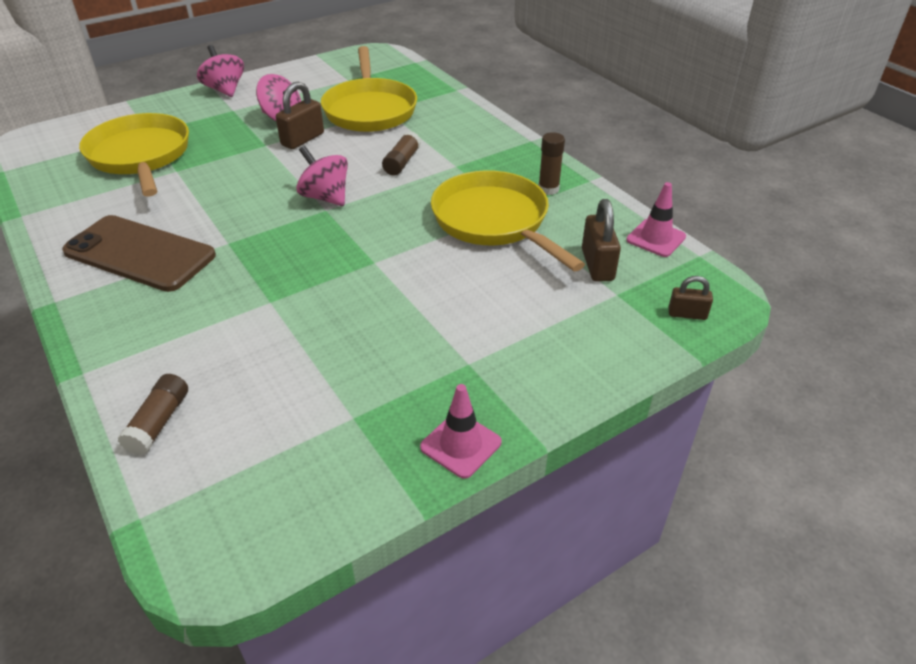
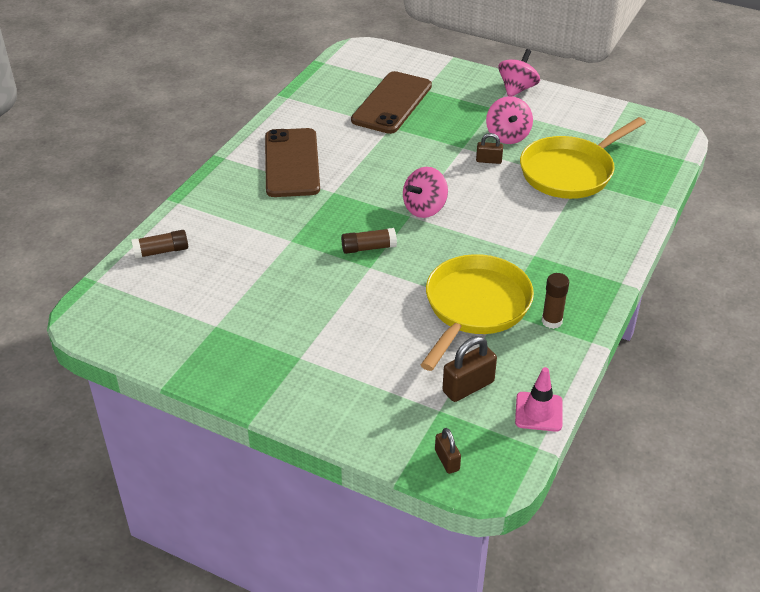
camera: 60 degrees right, 0 degrees up
(140, 156) = (392, 103): yellow pan -> brown phone
(302, 139) = (488, 160): brown padlock -> brown padlock, size x0.61
(325, 197) = (424, 208): pink spinning top -> pink spinning top turned 150 degrees counterclockwise
(402, 162) = (509, 224): brown glue stick -> brown glue stick (368, 248)
(460, 445) = (224, 383): pink traffic cone -> none

